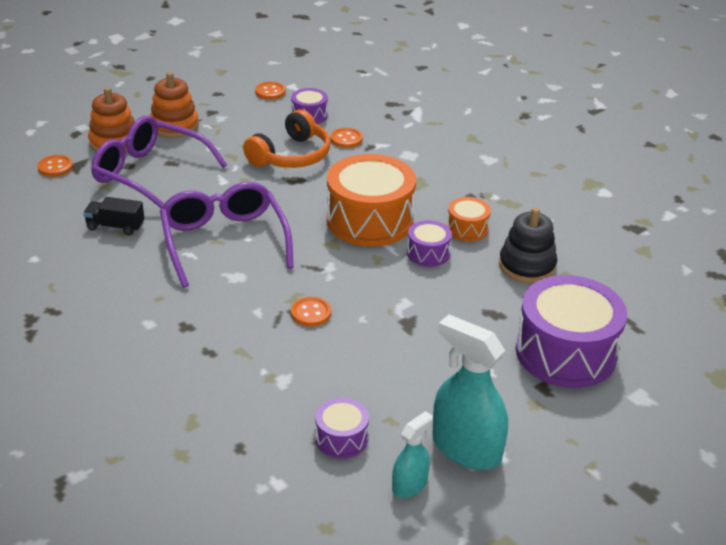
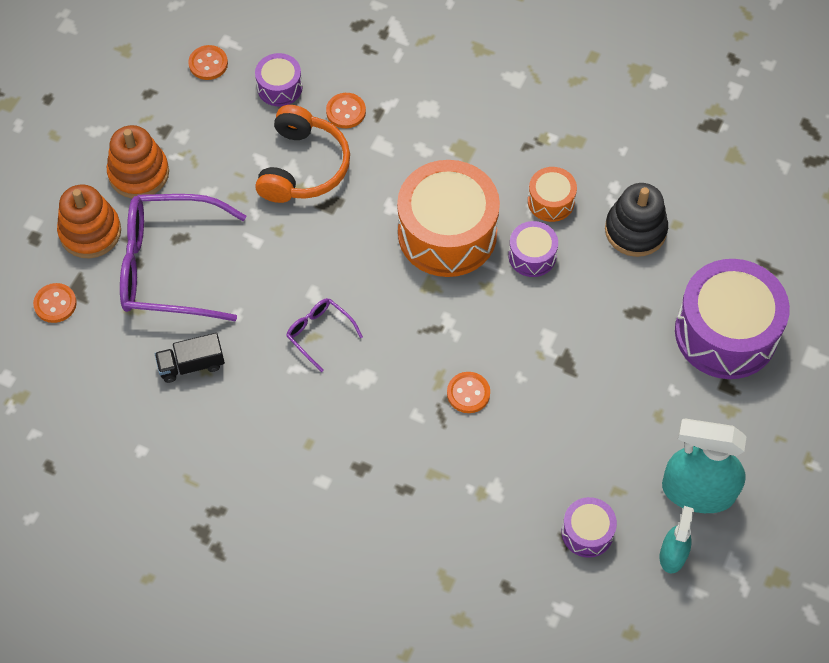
camera: 25 degrees left, 25 degrees up
(224, 241) = (319, 333): purple glasses -> purple glasses, size x0.46

